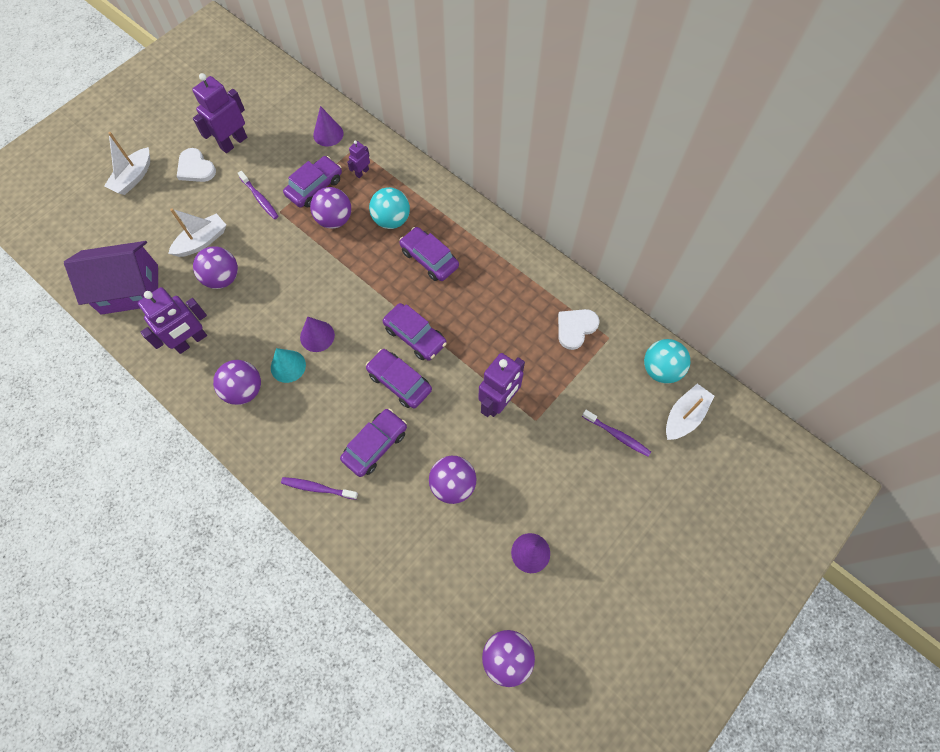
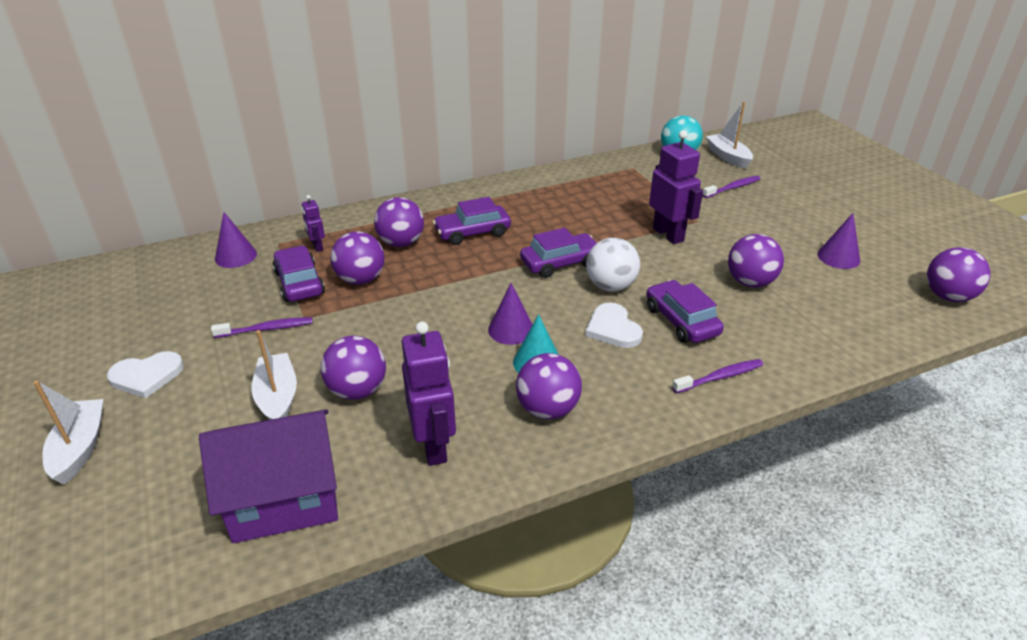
camera: 65 degrees left, 30 degrees down
(130, 289) = (284, 498): purple house -> purple house turned 60 degrees clockwise
(133, 177) = (80, 448): white boat -> white boat turned 150 degrees counterclockwise
(233, 142) = (150, 331): purple robot -> none
(318, 488) = (720, 377): purple toothbrush -> purple toothbrush turned 150 degrees counterclockwise
(391, 220) = (401, 243): turquoise ball -> purple ball
(399, 382) = (610, 286): purple car -> white ball
(575, 328) = (613, 179): white heart -> white heart (613, 328)

